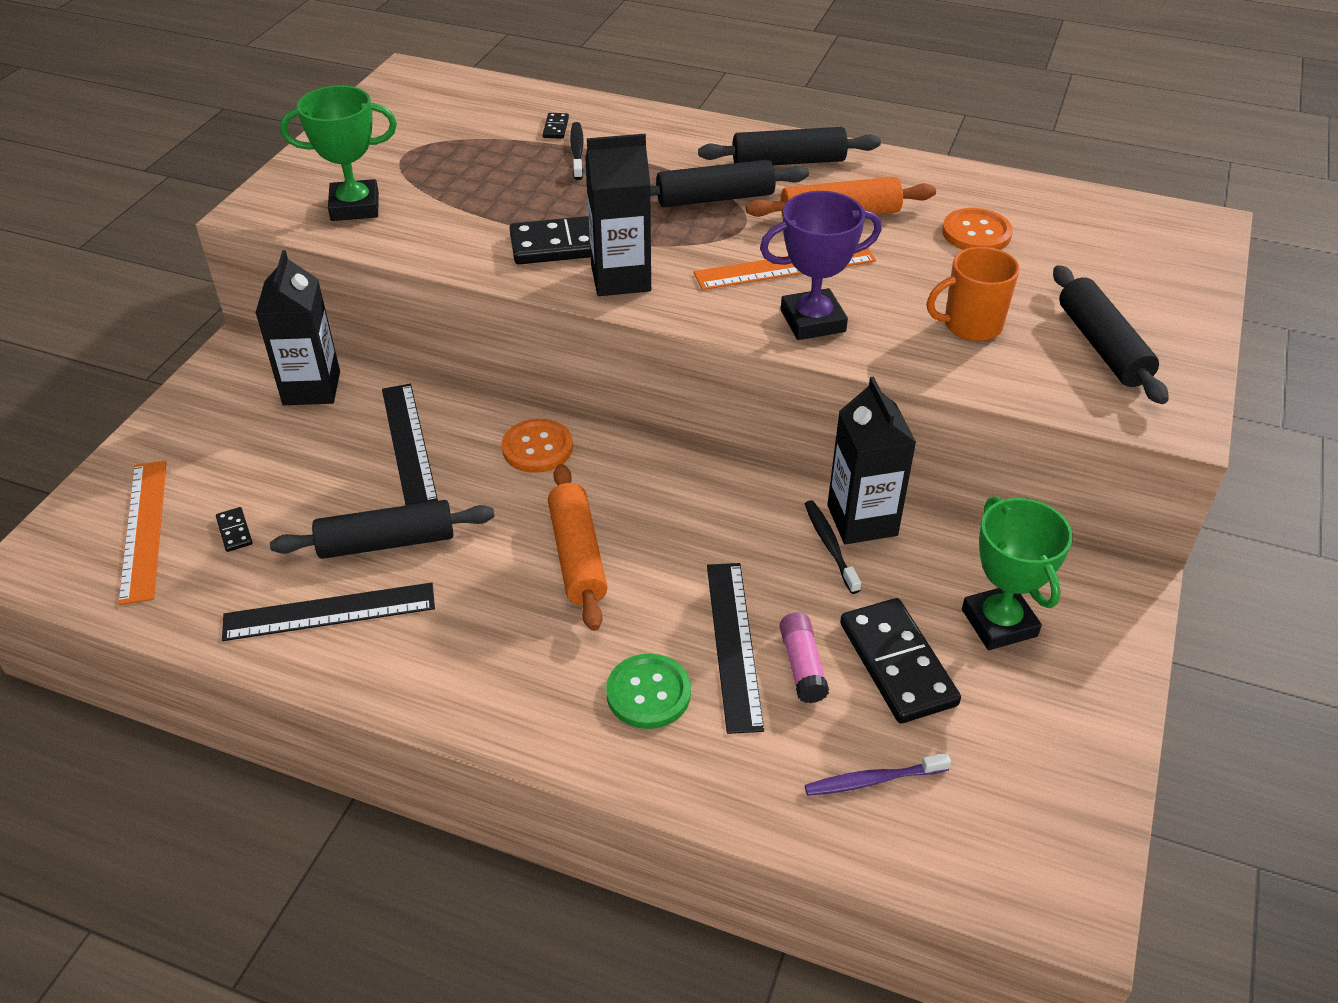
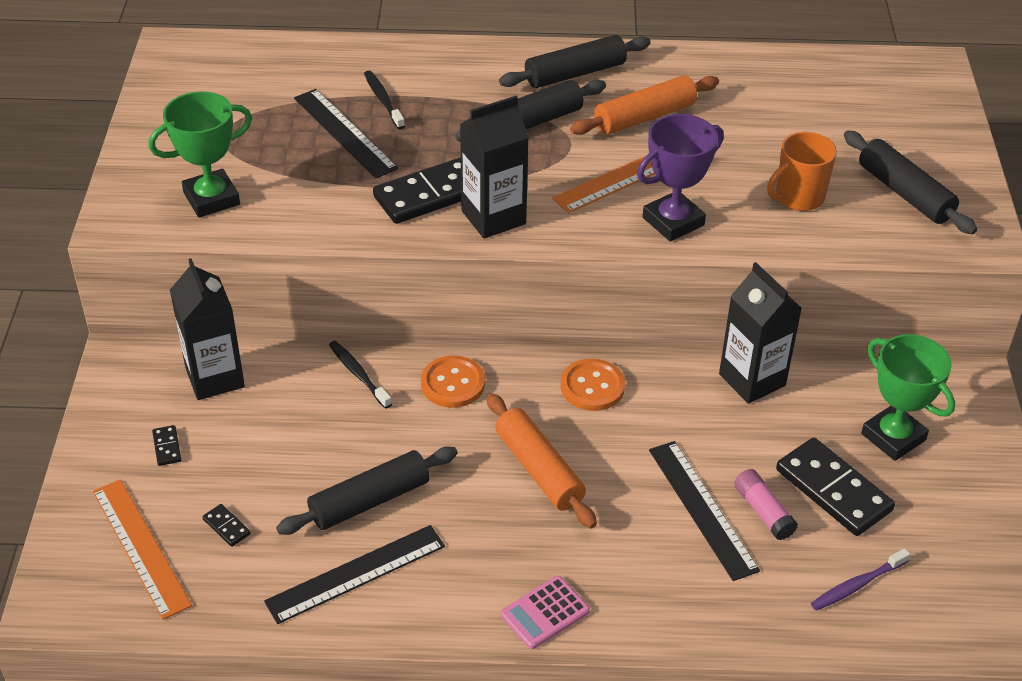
camera: 20 degrees left, 0 degrees up
(409, 444) = (336, 408): black ruler -> black ruler (344, 133)
(499, 708) = (545, 613): none -> pink calculator
(556, 128) = (349, 79): black domino -> black domino (167, 447)
(648, 693) = (656, 567): green button -> none
(830, 545) = (737, 407): black toothbrush -> black toothbrush (358, 374)
(976, 233) = (763, 111): orange button -> orange button (592, 386)

